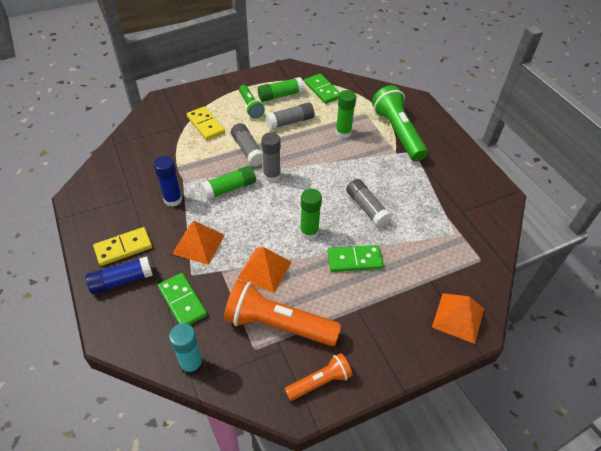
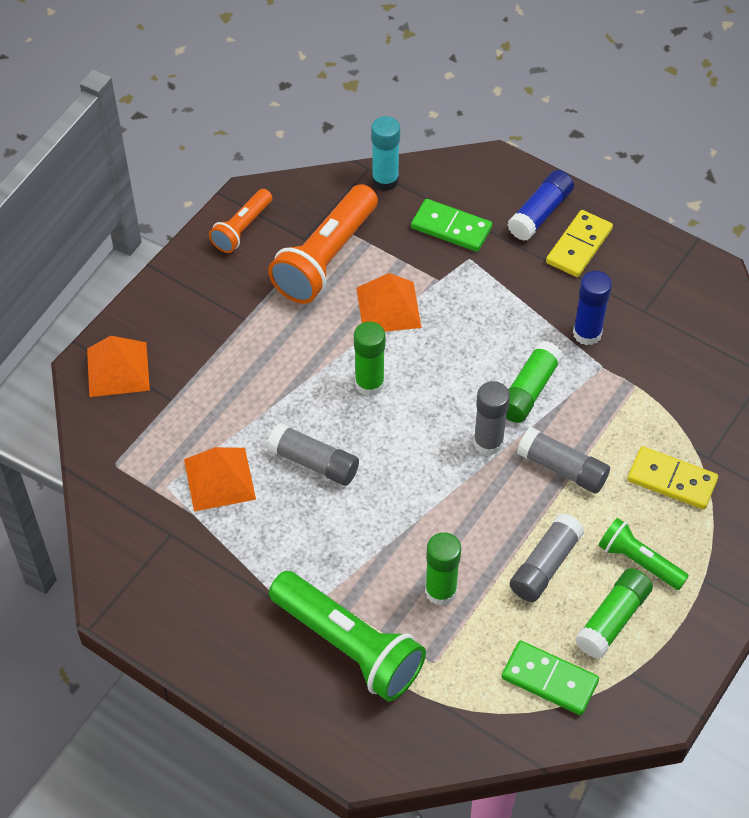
camera: 150 degrees right, 5 degrees up
(198, 244) = (496, 296): orange pyramid -> orange pyramid (219, 479)
(278, 324) = (325, 258): orange flashlight -> orange flashlight turned 135 degrees clockwise
(354, 260) = (284, 376): green domino -> none

